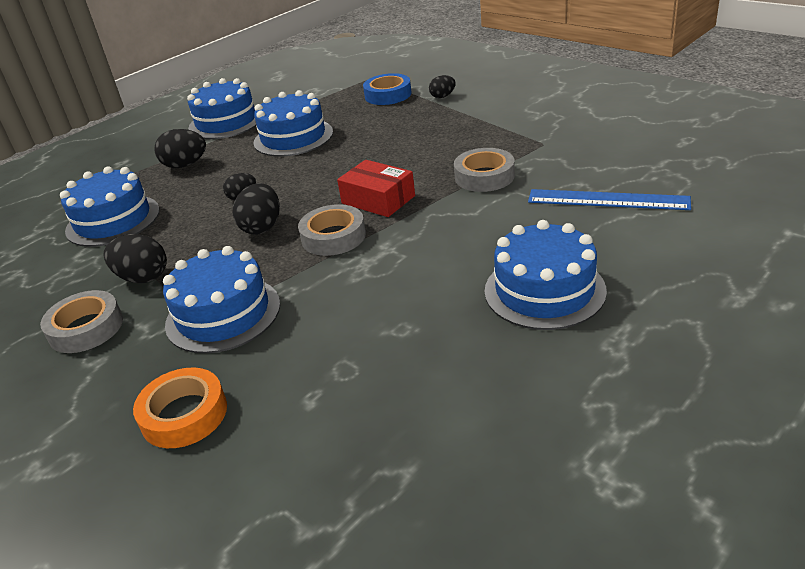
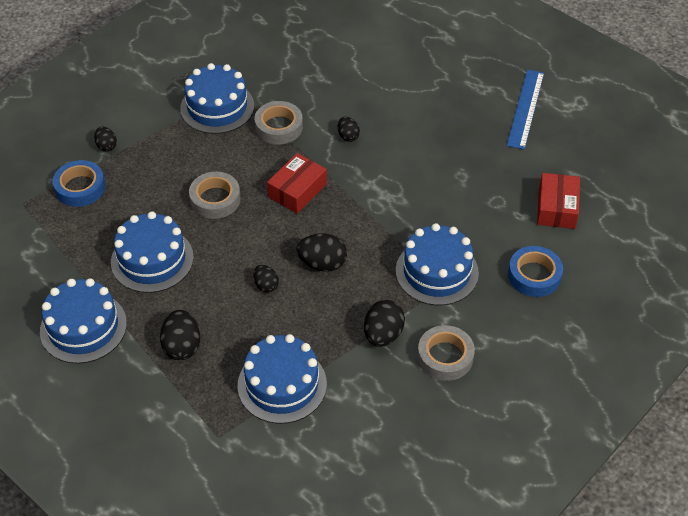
camera: 95 degrees left, 15 degrees up
(184, 414) = (534, 275): orange tape -> blue tape
(321, 445) = (557, 208): none -> red box
(333, 237) = (347, 216): grey tape -> grey tape (215, 199)
(475, 224) = (348, 136): none -> black egg
(544, 290) = (431, 110): blue cake -> blue cake (217, 107)
(607, 200) = (332, 68): blue ruler -> blue ruler (525, 108)

